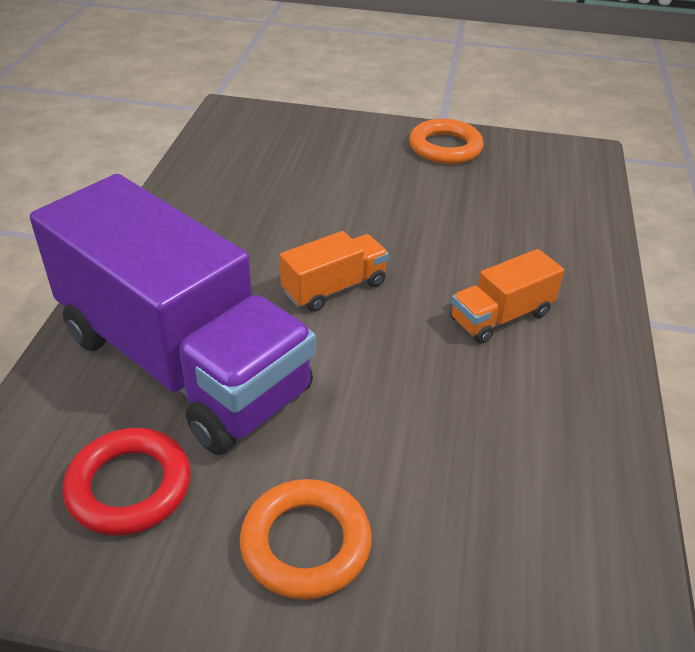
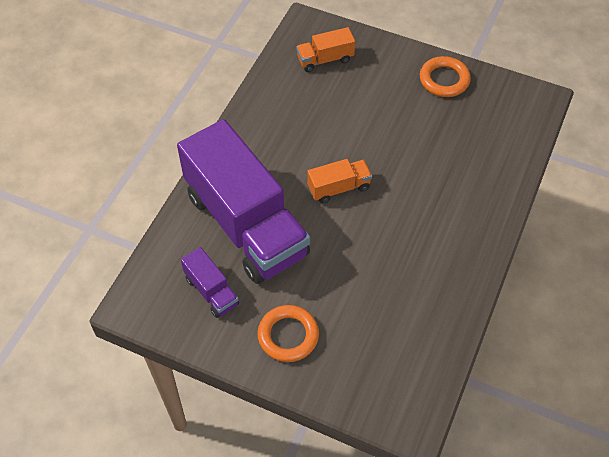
camera: 15 degrees right, 15 degrees up
(129, 486) = (211, 291): red ring -> purple truck
(501, 316) = (429, 224): orange truck -> orange truck (325, 59)

